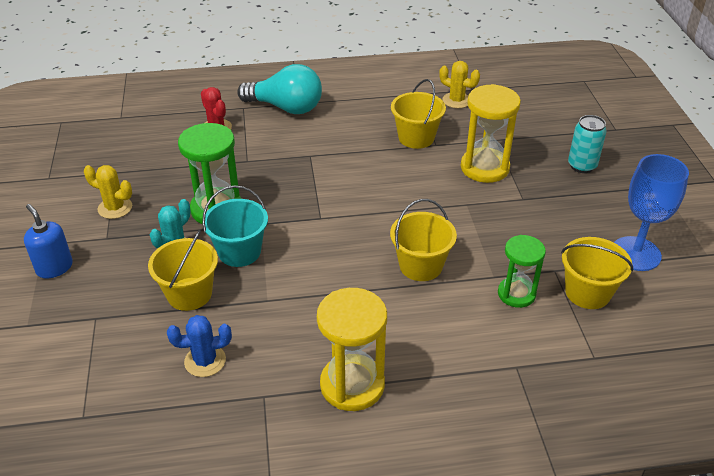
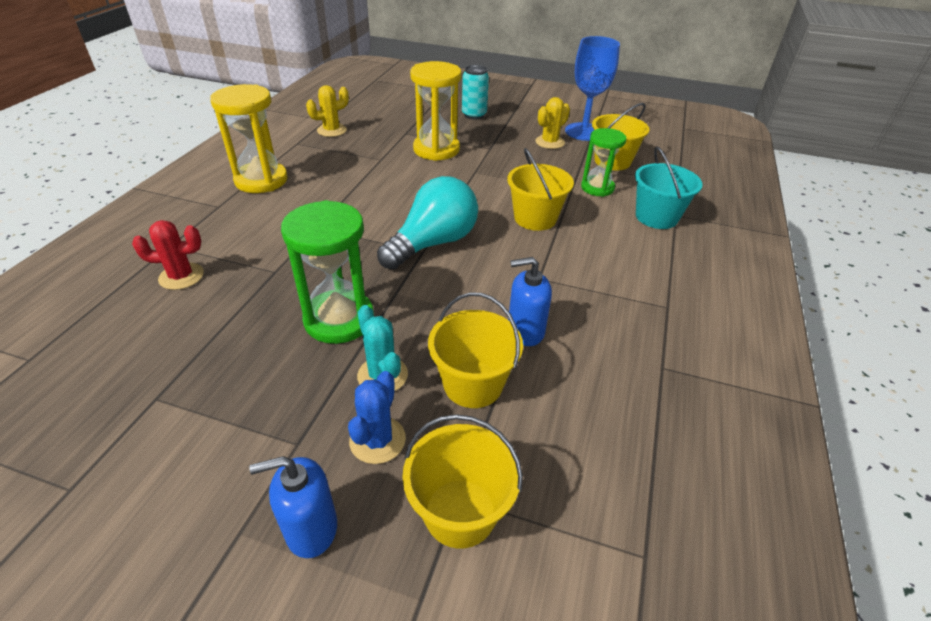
camera: 65 degrees left, 0 degrees up
(115, 208) = (239, 418): yellow cactus -> yellow cactus (549, 142)
(205, 361) = (592, 400): blue cactus -> blue cactus (377, 440)
(239, 252) = (430, 322): turquoise bucket -> turquoise bucket (656, 217)
(259, 304) = (525, 331): none -> blue soap dispenser
(286, 107) = (213, 217): turquoise light bulb -> turquoise light bulb (433, 243)
(352, 385) = (667, 303): yellow hourglass -> yellow hourglass (261, 180)
(416, 138) = (360, 164): yellow bucket -> yellow bucket (460, 512)

